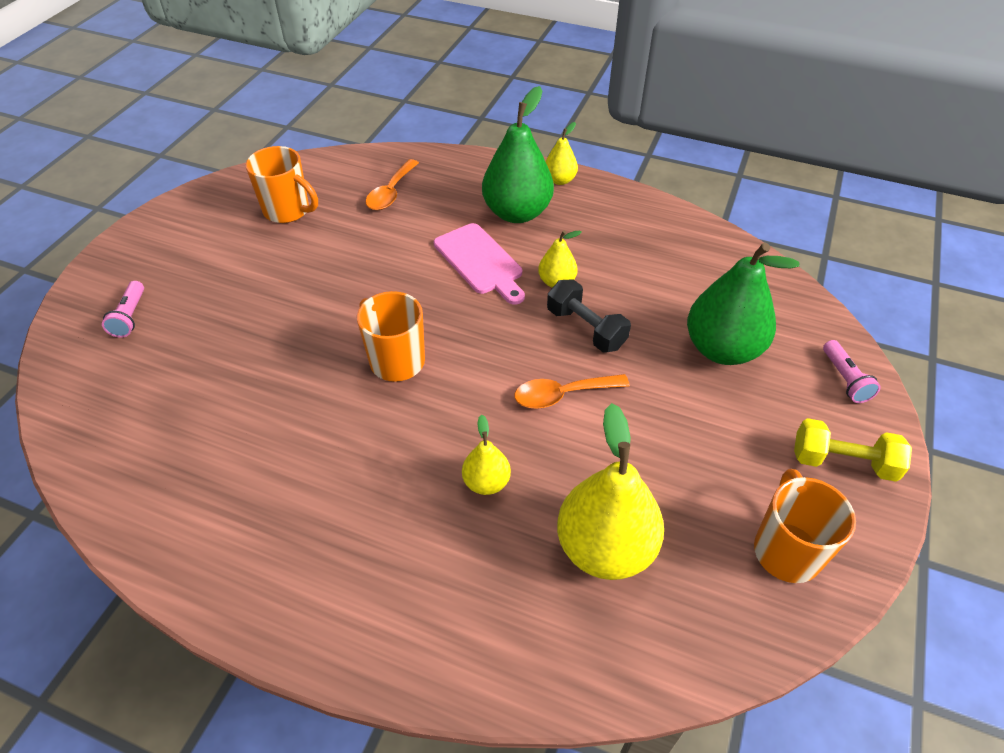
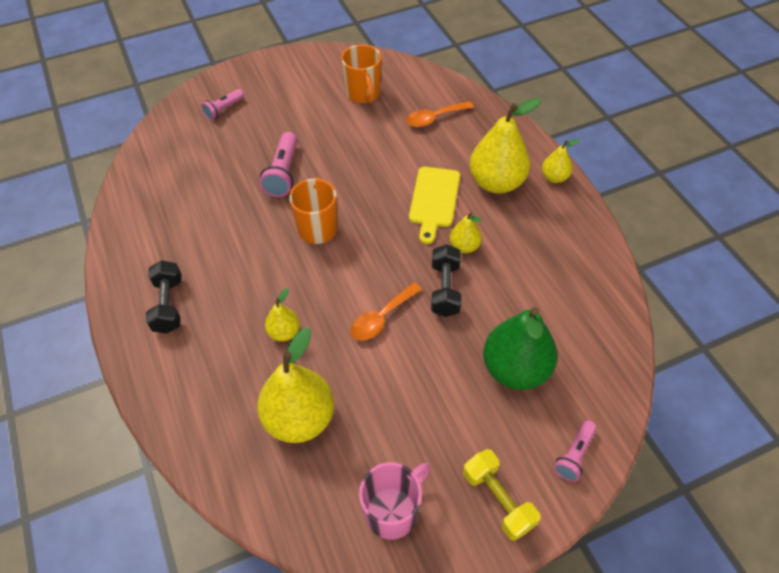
camera: 45 degrees right, 5 degrees up
(290, 335) = (283, 173): none -> pink flashlight
(317, 562) = (168, 305): none -> black dumbbell
(480, 261) = (434, 200): pink cutting board -> yellow cutting board
(517, 213) = (496, 182): green pear -> yellow pear
(562, 395) = (381, 318): orange spoon -> orange spoon turned 75 degrees counterclockwise
(786, 550) = (393, 511): orange mug -> pink mug

